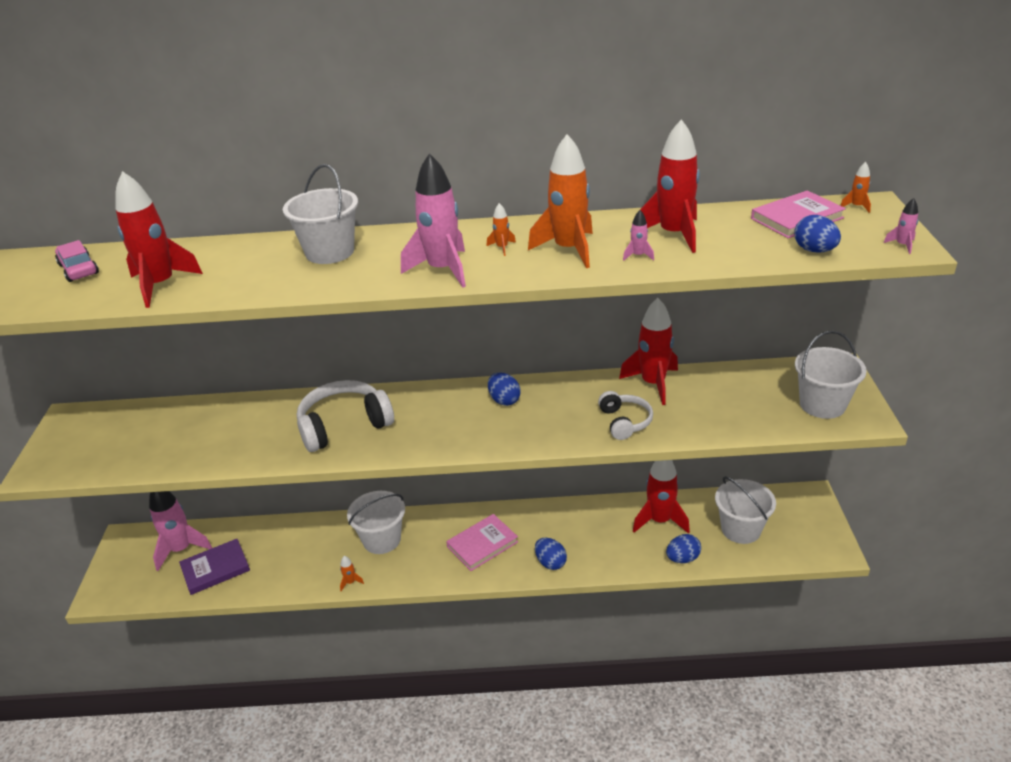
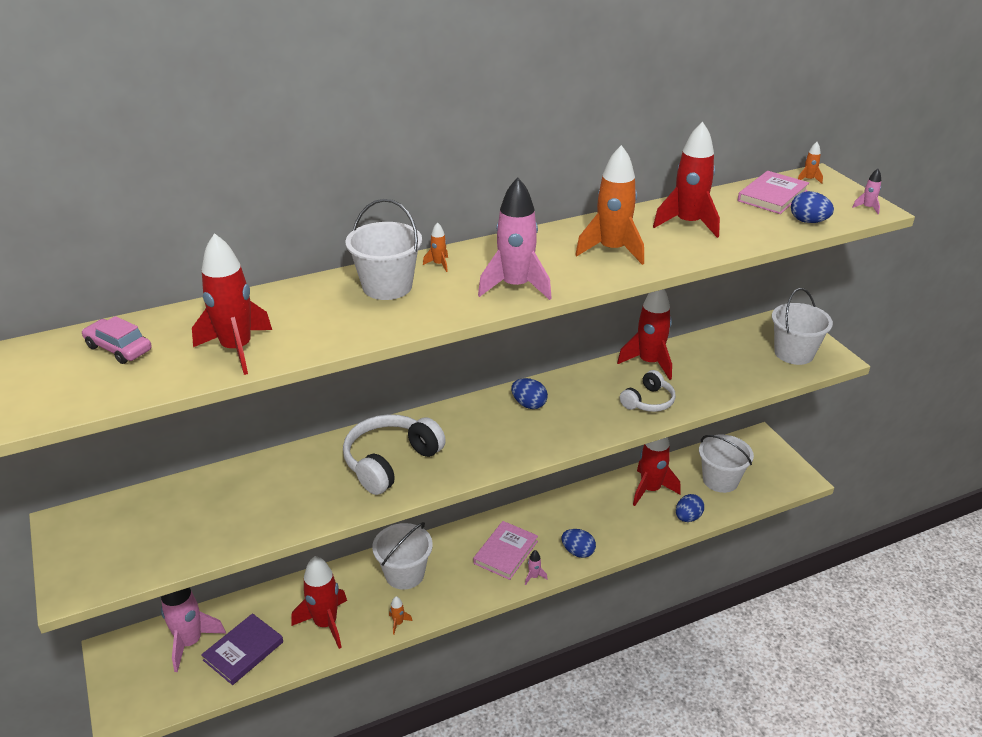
camera: 25 degrees left, 0 degrees up
(292, 565) = (326, 623): none -> red rocket
(502, 248) = (551, 257): orange rocket -> orange rocket (439, 264)
(625, 422) = (648, 401): white headphones -> white headphones turned 75 degrees clockwise
(638, 256) = (675, 247): pink rocket -> pink rocket (534, 577)

